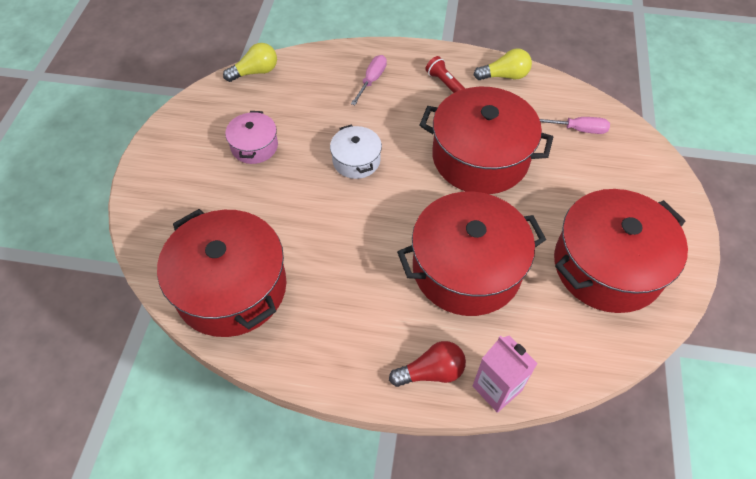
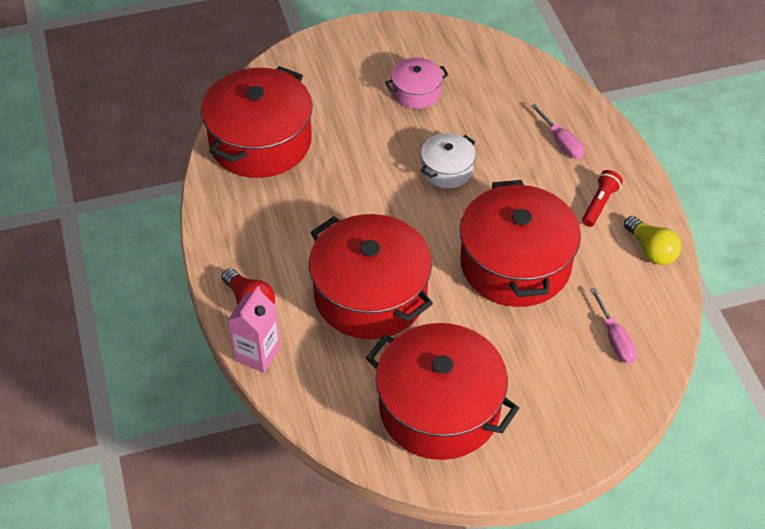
camera: 65 degrees right, 5 degrees down
(255, 72) = (508, 54): yellow light bulb -> none
(372, 80) = (562, 142): pink screwdriver -> pink screwdriver turned 60 degrees clockwise

